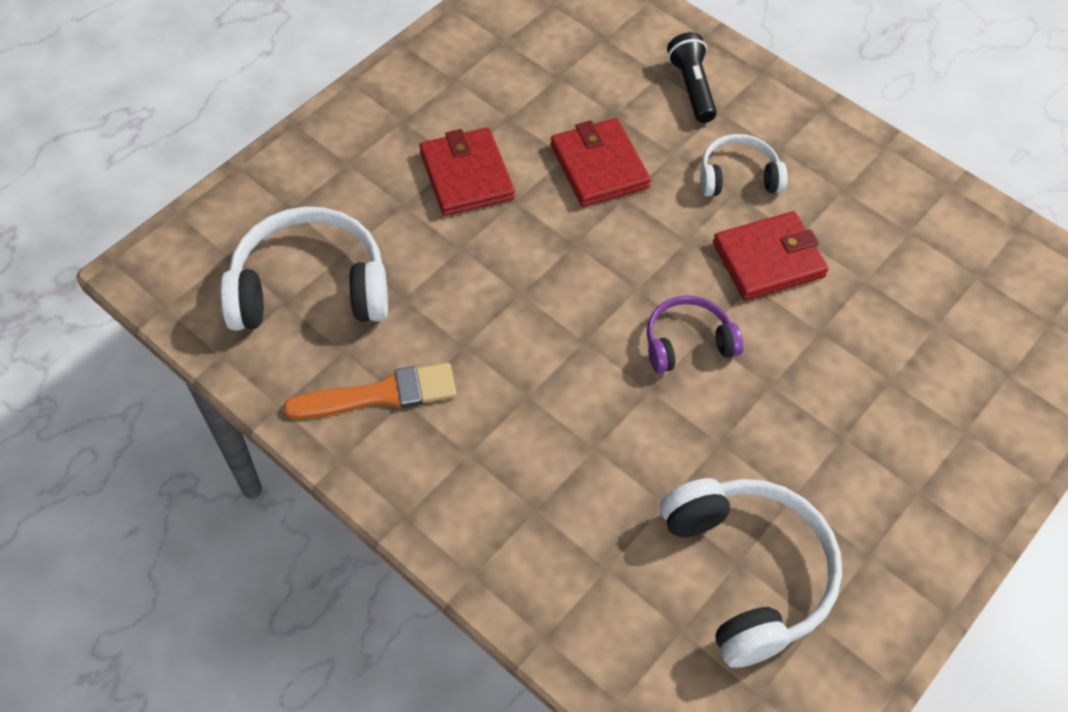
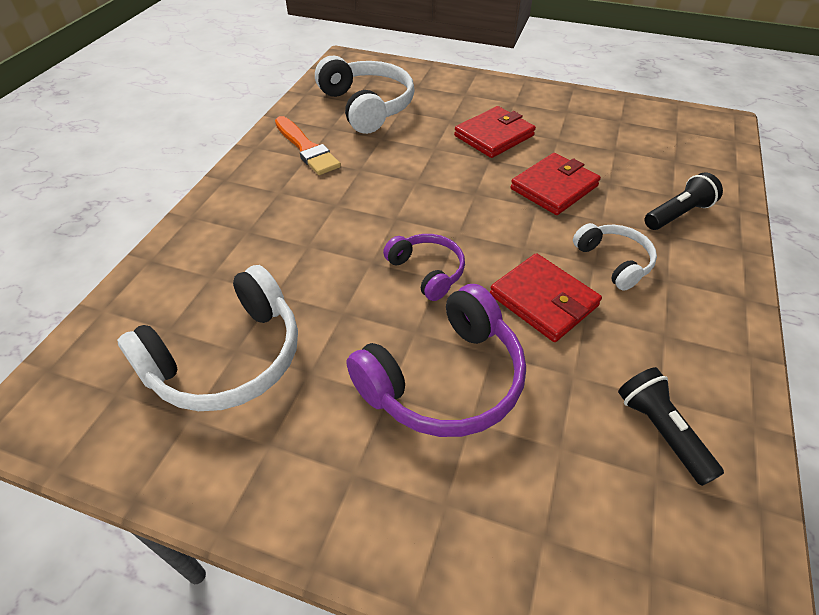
camera: 70 degrees right, 10 degrees down
(839, 383) = (445, 380): none -> purple headphones
(939, 250) = (661, 431): none -> black flashlight

